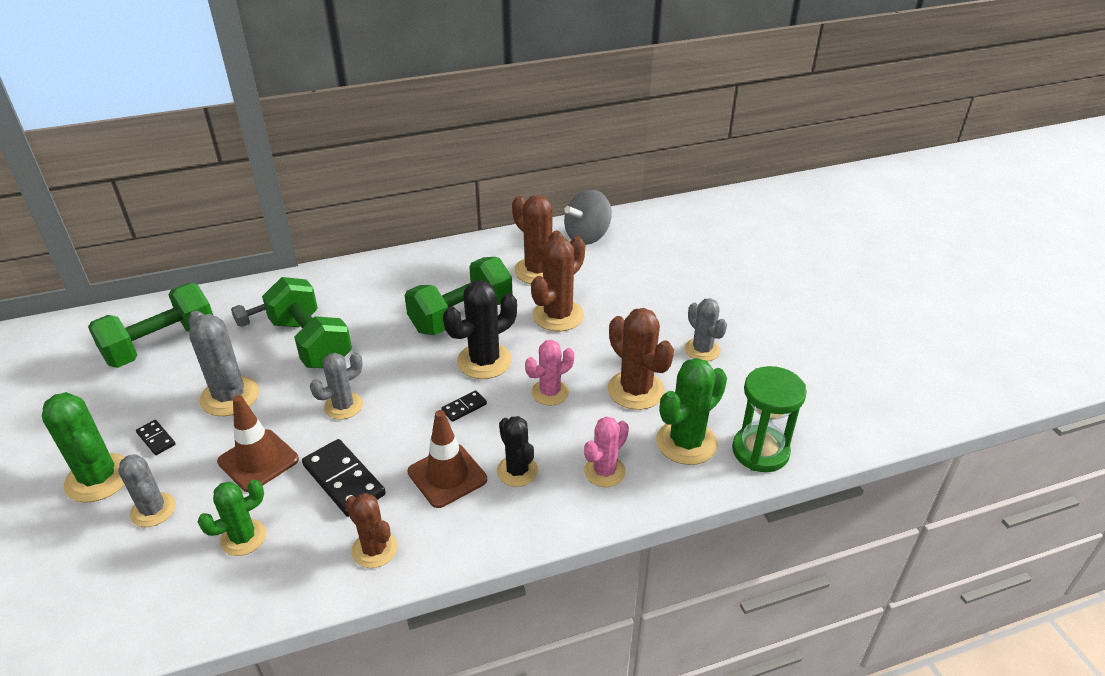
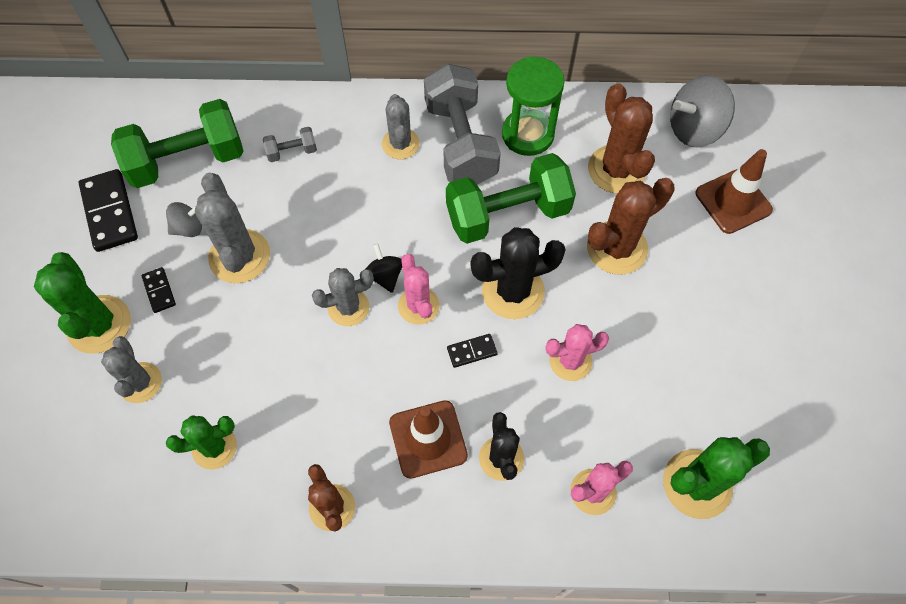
camera: 20 degrees right, 25 degrees up
(174, 389) = (188, 228): none -> grey spinning top
(258, 460) = (249, 353): brown traffic cone -> brown traffic cone (733, 201)
(311, 343) = (337, 205): green dumbbell -> none
(344, 480) = (325, 408): black domino -> black domino (110, 212)
(369, 378) = (385, 276): none -> black spinning top
(406, 282) = (461, 142): none -> grey dumbbell
(406, 390) = (418, 306): none -> pink cactus
(636, 390) = (667, 389): brown cactus -> none
(702, 350) = (767, 354): grey cactus -> grey cactus (400, 144)
(760, 451) = (776, 525): green hourglass -> green hourglass (527, 134)

